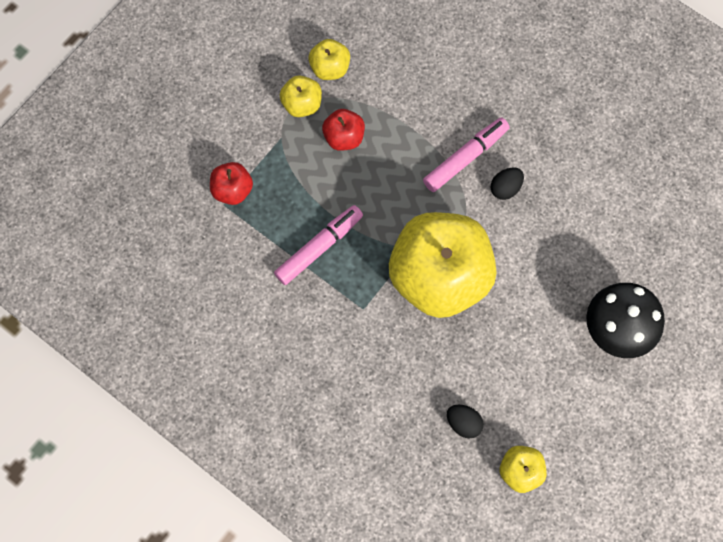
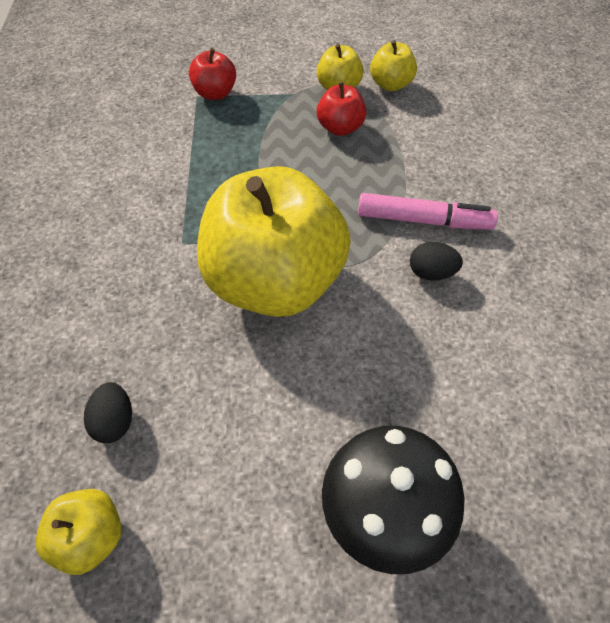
camera: 50 degrees right, 15 degrees down
(319, 247) = (216, 174): pink marker -> none

